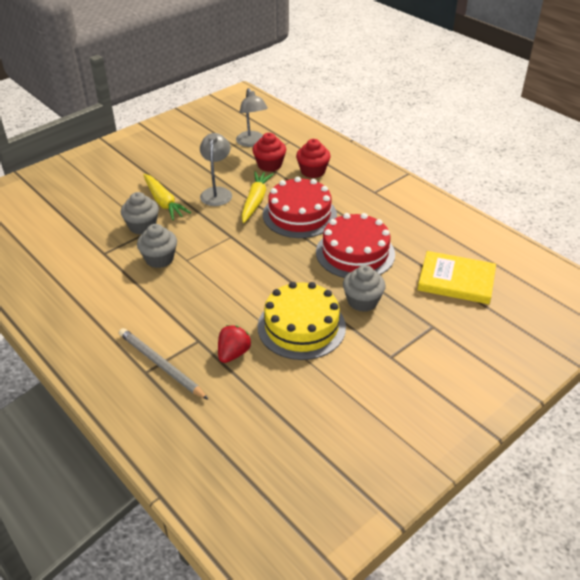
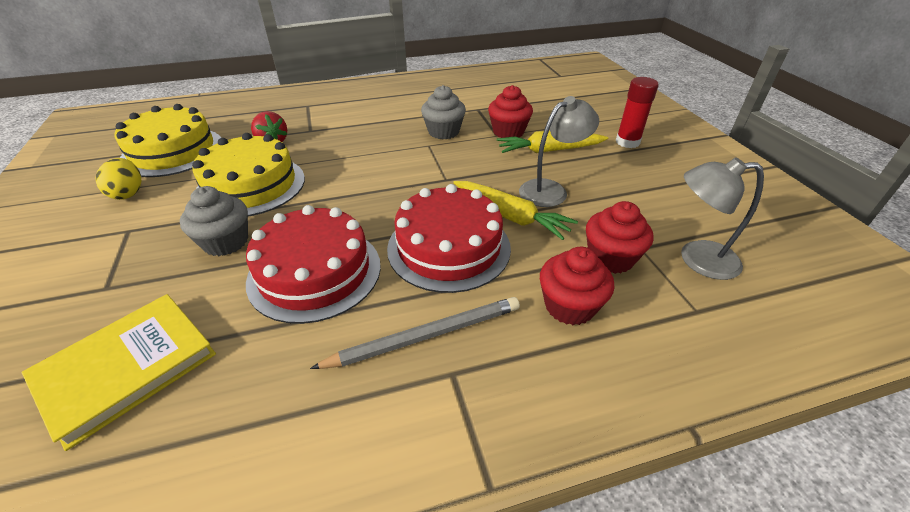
camera: 115 degrees right, 0 degrees up
(132, 173) = (627, 142): none -> red glue stick
(142, 226) = (508, 132): grey cupcake -> red cupcake
(161, 365) = (305, 111): grey pencil -> grey pencil (426, 335)
(217, 192) = (551, 190): grey lamp -> grey lamp turned 60 degrees counterclockwise
(289, 414) = (173, 151): none -> yellow cake
(359, 392) = (128, 193): none -> yellow egg

